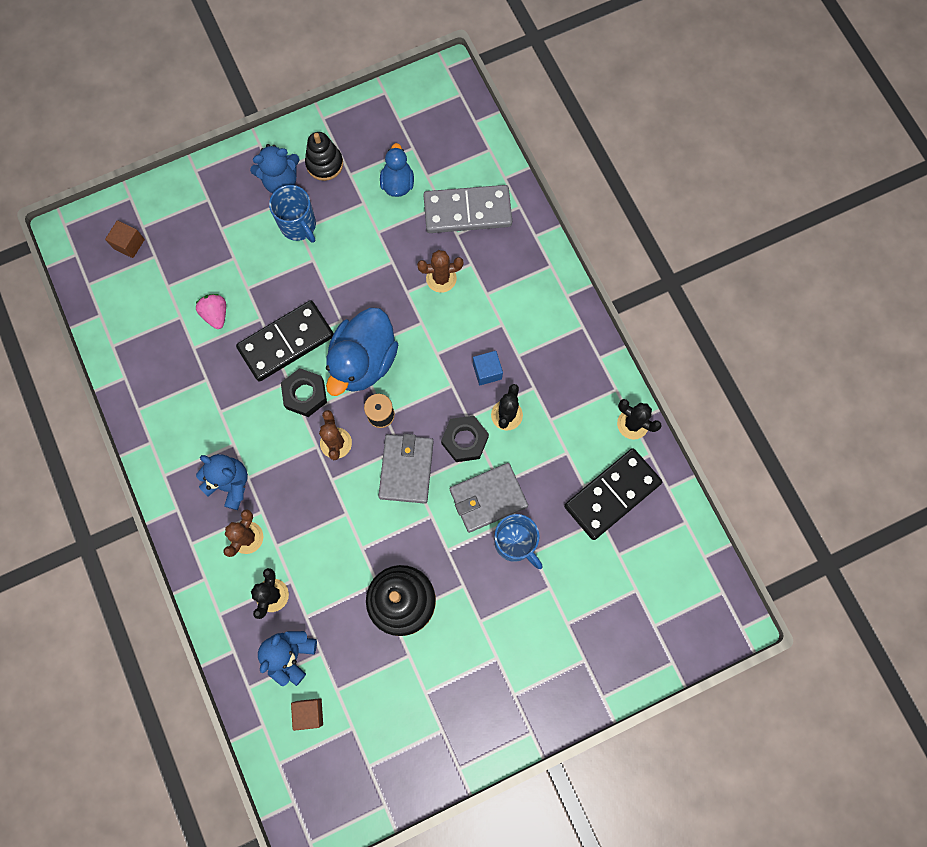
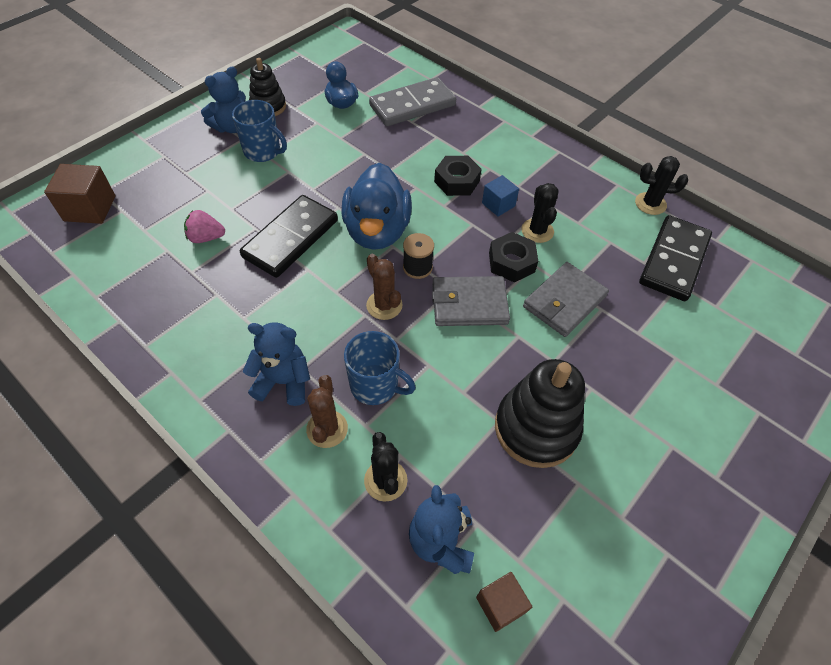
camera: 25 degrees left, 20 degrees down
(129, 244) = (90, 208): brown cube -> brown cube, size x1.59
(216, 314) = (206, 237): pink strawberry -> pink strawberry turned 45 degrees counterclockwise
(305, 394) = (331, 274): black nut -> black nut (457, 181)
(406, 469) = (469, 304): grey wallet -> grey wallet turned 75 degrees counterclockwise
(441, 278) = (416, 153): brown cactus -> none
(515, 543) = (616, 330): blue mug -> blue mug (375, 385)

